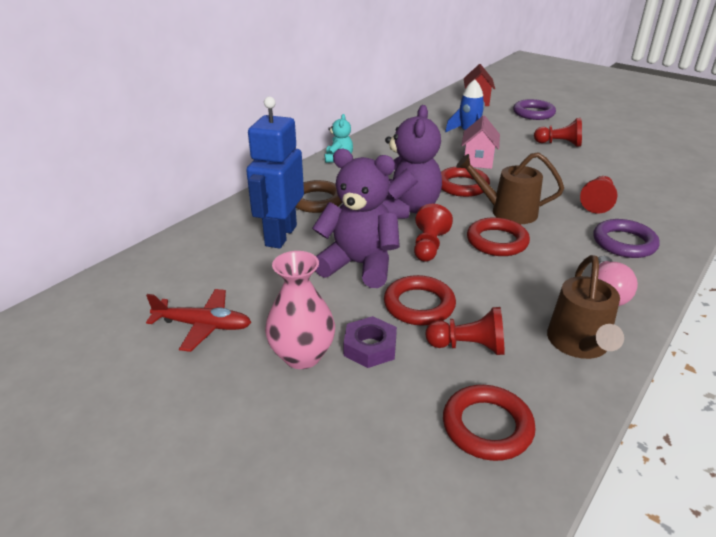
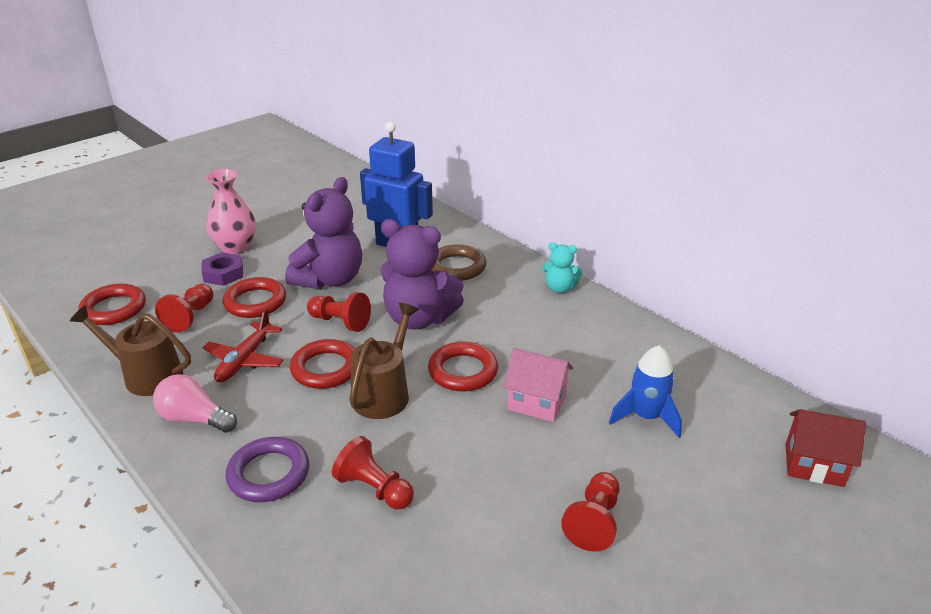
camera: 100 degrees right, 0 degrees up
(203, 325) = (293, 214): red plane -> red plane (245, 359)
(533, 113) = (757, 535): purple ring -> none

